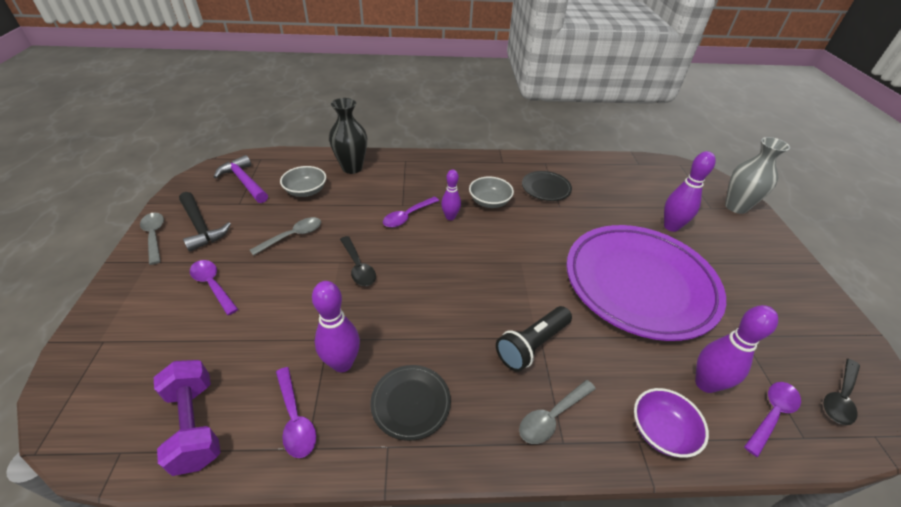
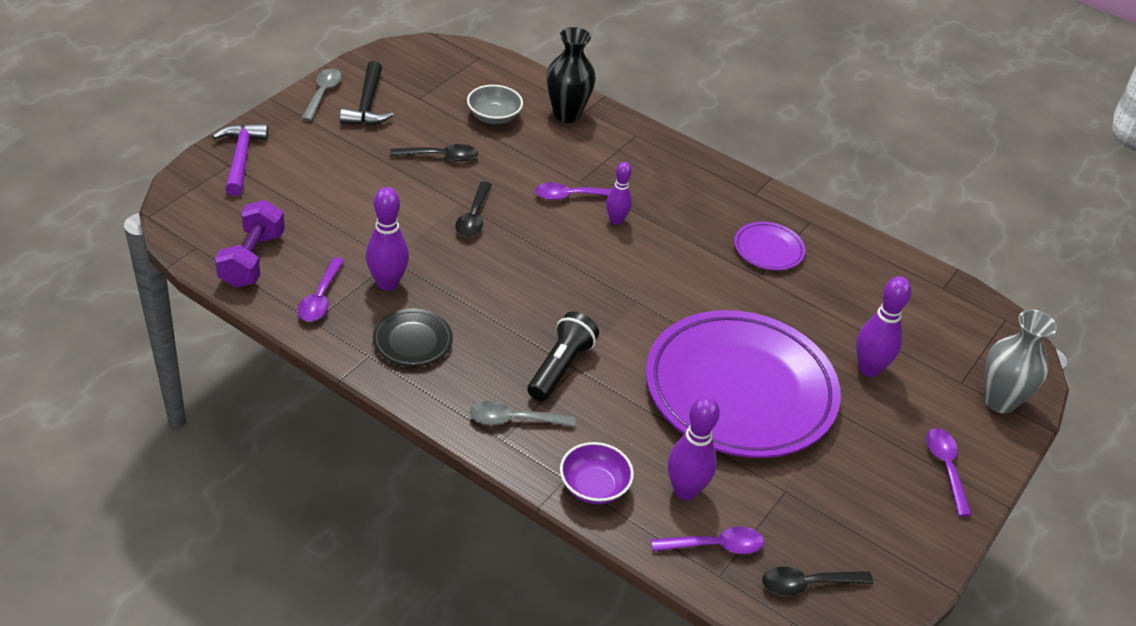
camera: 35 degrees right, 0 degrees up
(213, 285) = (338, 164): purple spoon -> purple spoon (946, 468)
(244, 182) = (442, 76): purple hammer -> purple hammer (241, 158)
(293, 236) = (440, 156): grey spoon -> black spoon
(489, 202) = (679, 228): grey bowl -> none
(532, 345) = (560, 367): black flashlight -> black flashlight turned 120 degrees clockwise
(546, 188) = (768, 250): black plate -> purple plate

